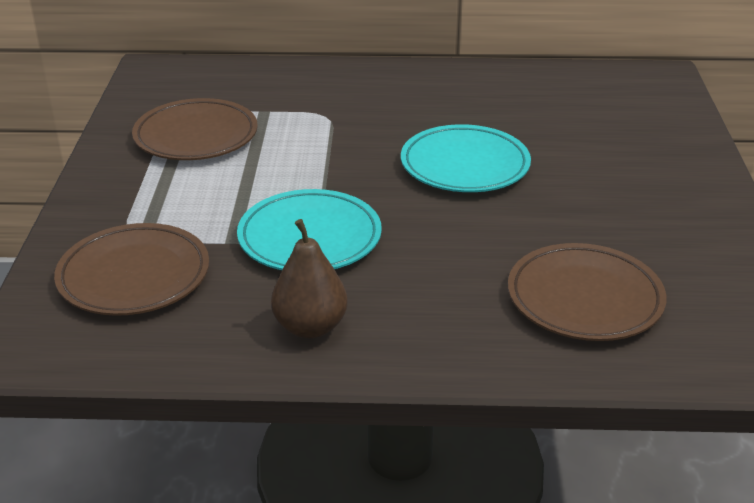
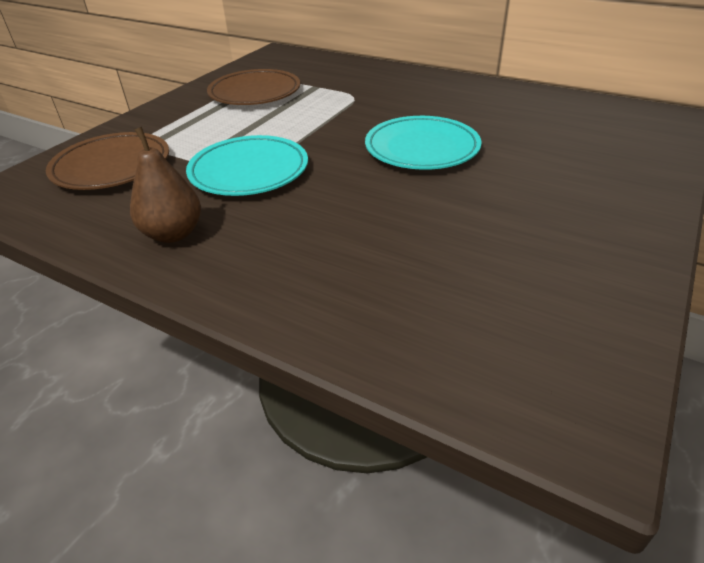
camera: 30 degrees right, 5 degrees up
(584, 298) = (416, 281): brown plate -> none

